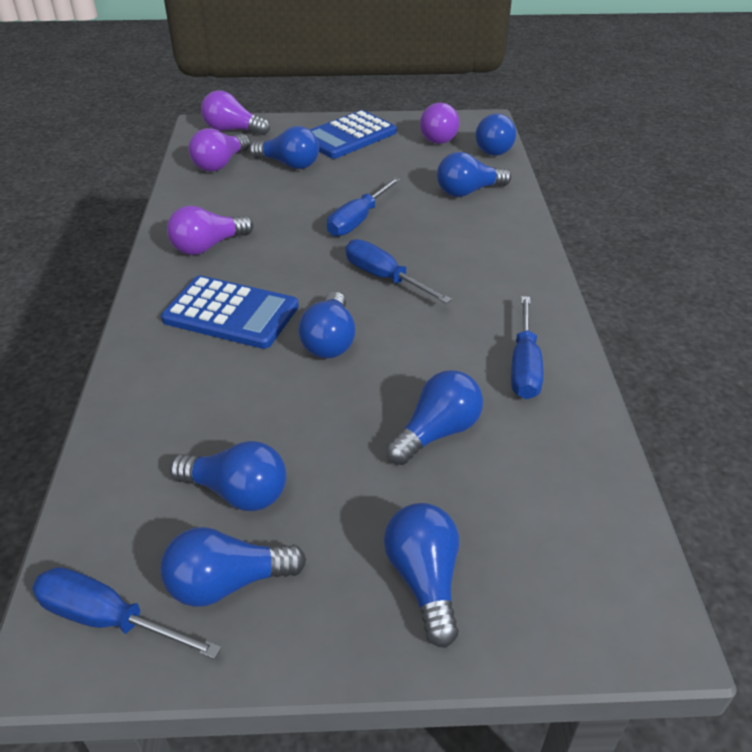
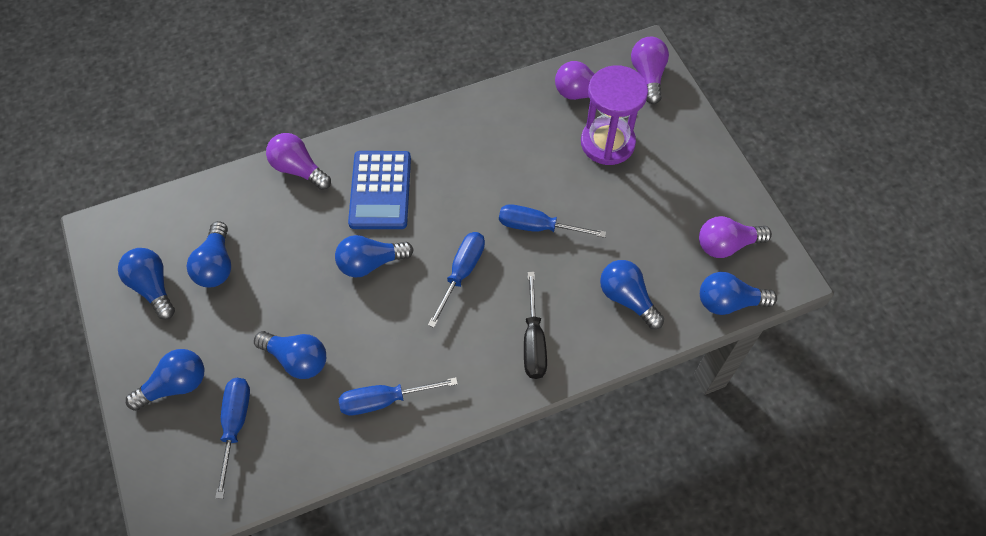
camera: 70 degrees right, 20 degrees up
(108, 619) = (120, 243): blue screwdriver -> blue screwdriver (235, 425)
(207, 246) = (456, 140): purple light bulb -> purple light bulb (298, 169)
(289, 164) = (607, 143): blue light bulb -> purple hourglass
(348, 136) = (685, 168): blue calculator -> none
(491, 250) = (533, 341): none -> black screwdriver

